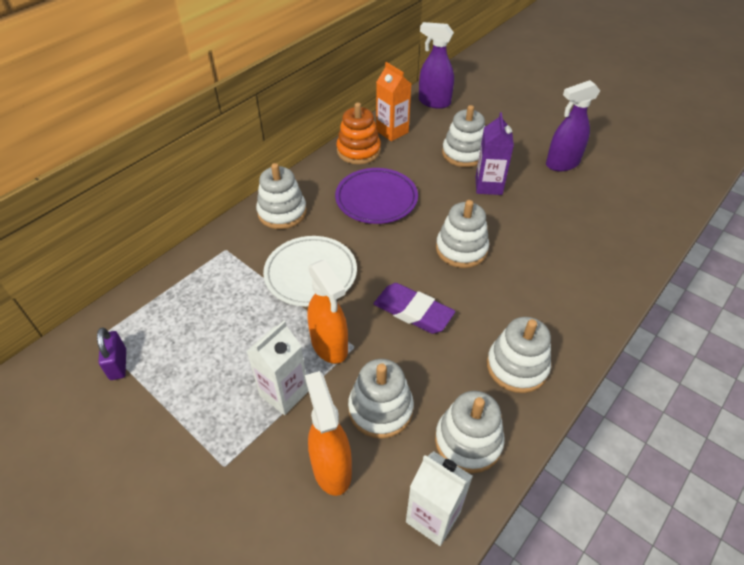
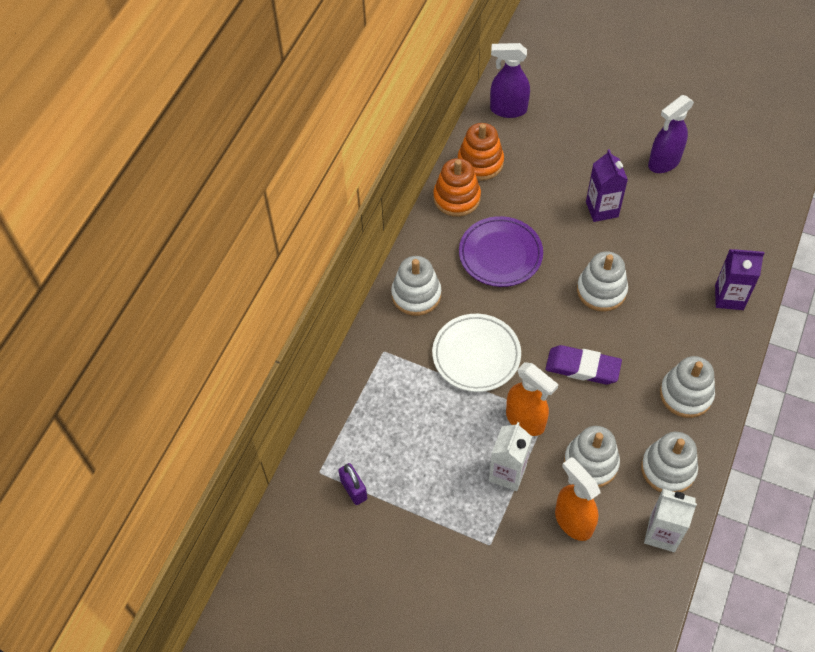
camera: 15 degrees left, 10 degrees up
(392, 131) = (480, 162): orange carton -> orange stacking toy
(464, 153) = (564, 174): white stacking toy -> none
(595, 286) = (729, 297): none -> purple carton

